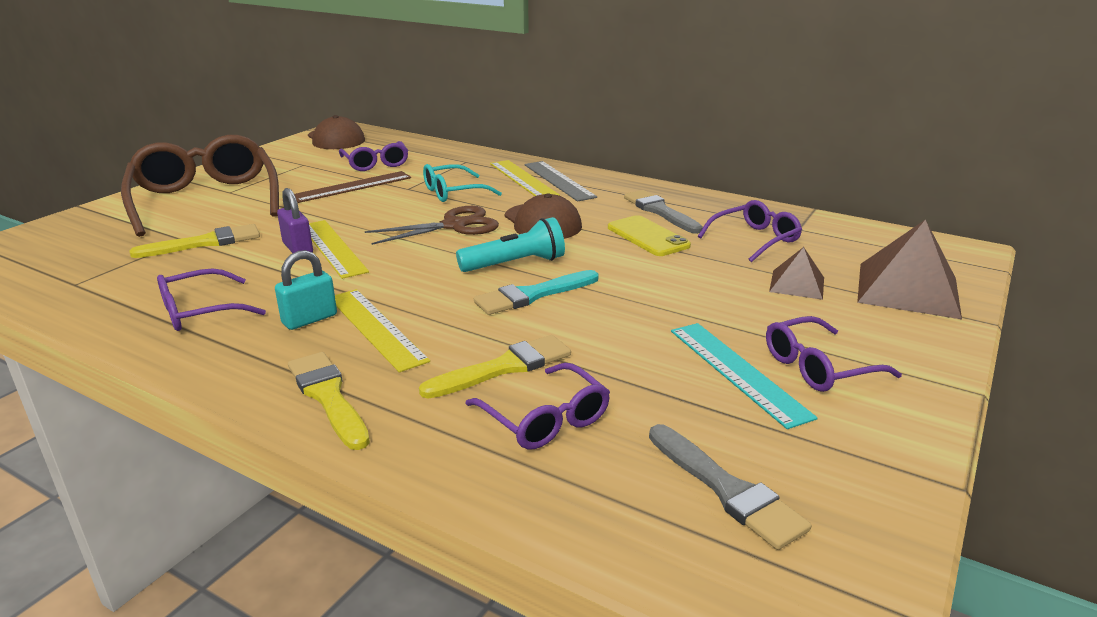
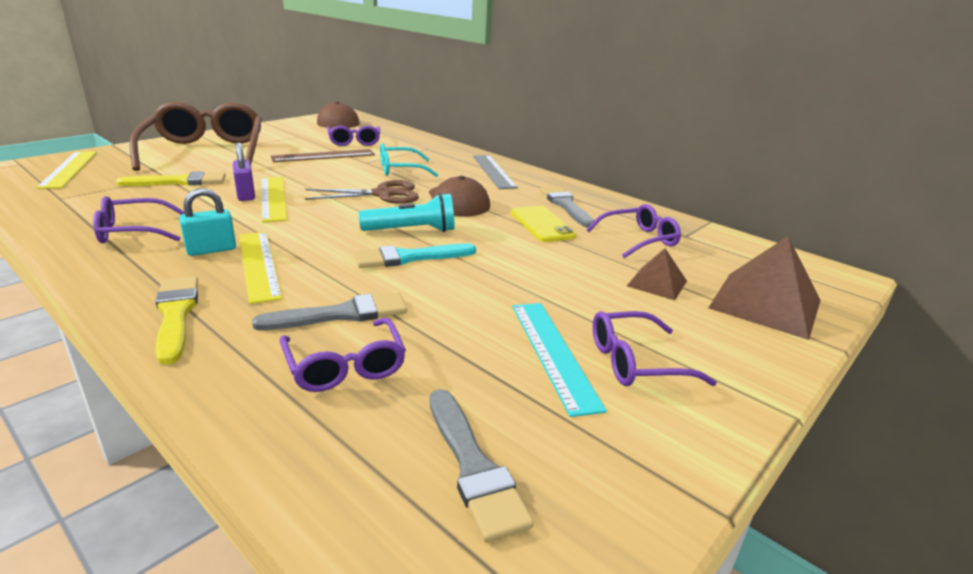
camera: 10 degrees right, 0 degrees up
(504, 367) = (341, 314): yellow brush -> grey brush
(523, 179) = (464, 167): yellow ruler -> yellow ruler (69, 169)

